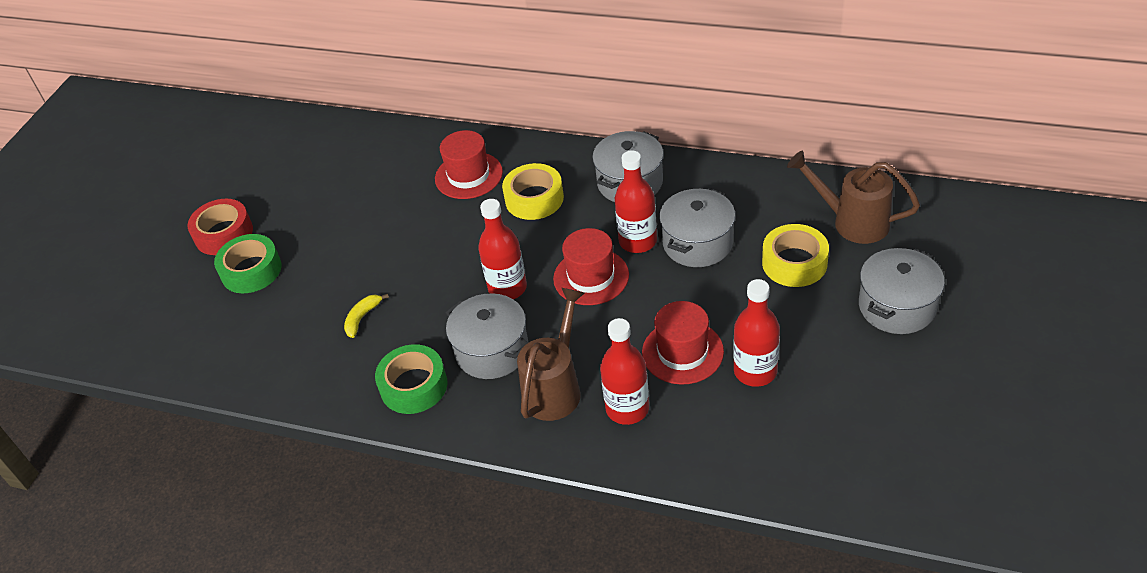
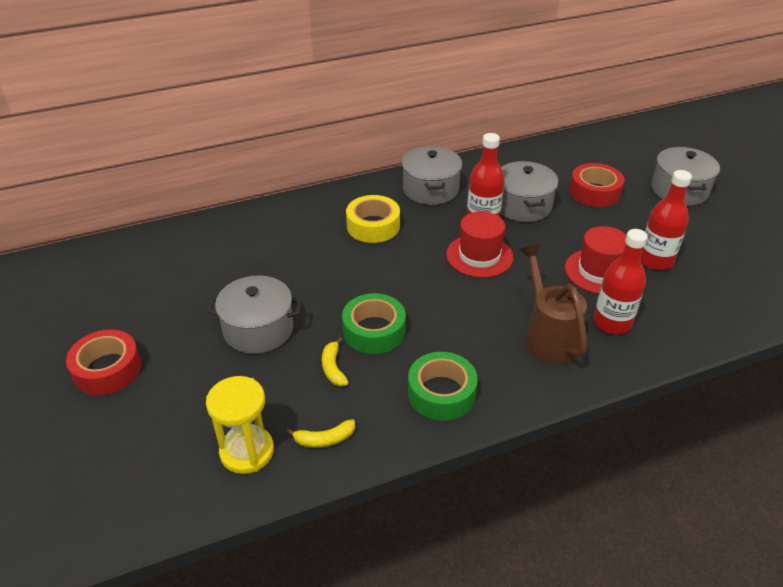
camera: 45 degrees left, 5 degrees down
(243, 350) = (247, 451): none -> yellow hourglass
(251, 270) = (175, 384): green tape -> green tape (374, 331)
(297, 372) = (324, 439): none -> yellow banana
(468, 175) = (300, 232): red hat -> none
(492, 351) = (471, 336): grey pot -> grey pot (258, 329)
(507, 288) = (428, 290): red bottle -> none
(794, 263) = (594, 192): yellow tape -> red tape
(852, 222) = (596, 158): brown watering can -> none

